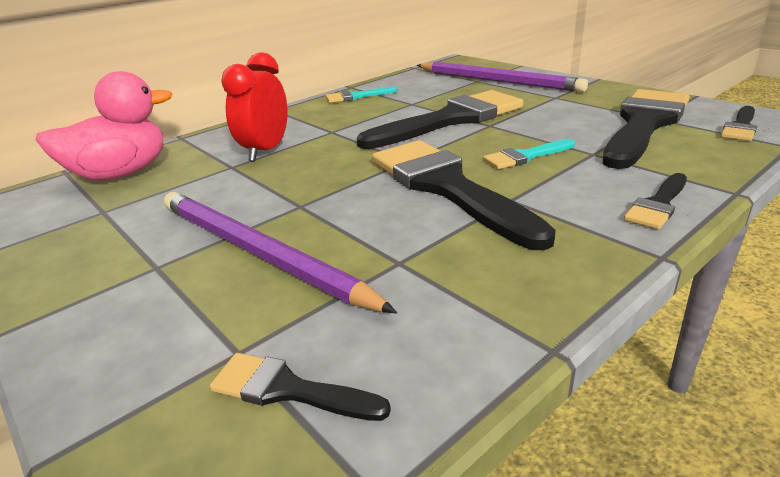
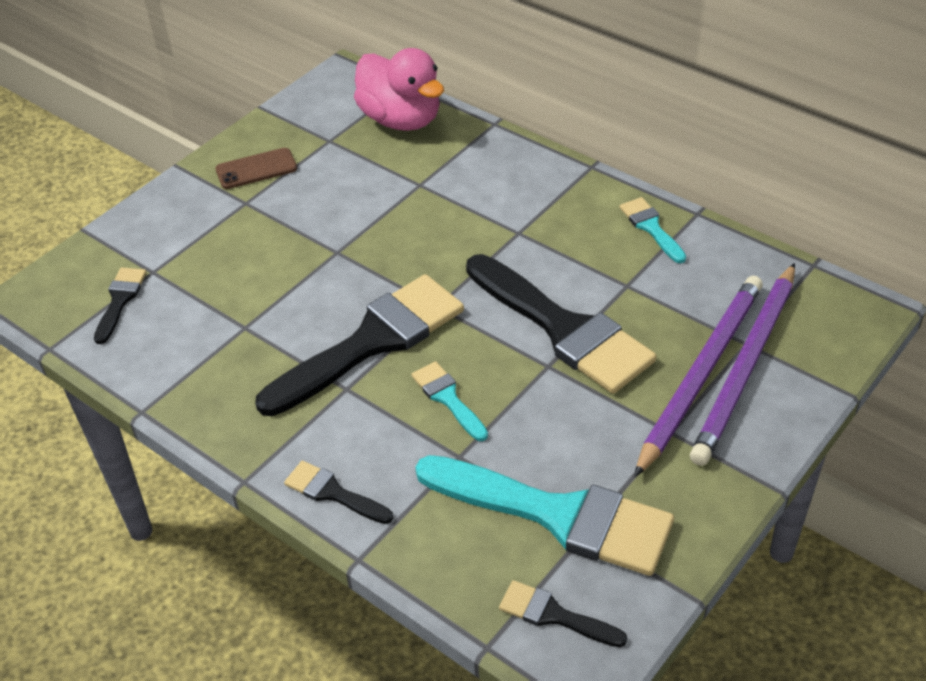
camera: 80 degrees right, 15 degrees up
(96, 259) = (256, 169): none -> brown phone
(258, 252) = (261, 248): purple pencil -> purple pencil (701, 373)
(266, 151) = (458, 196): red clock -> none
(644, 124) = (558, 515): black brush -> turquoise brush

